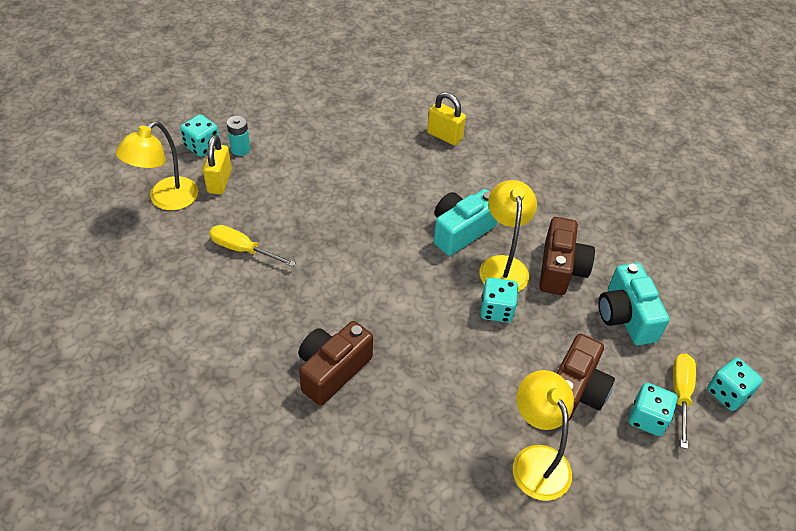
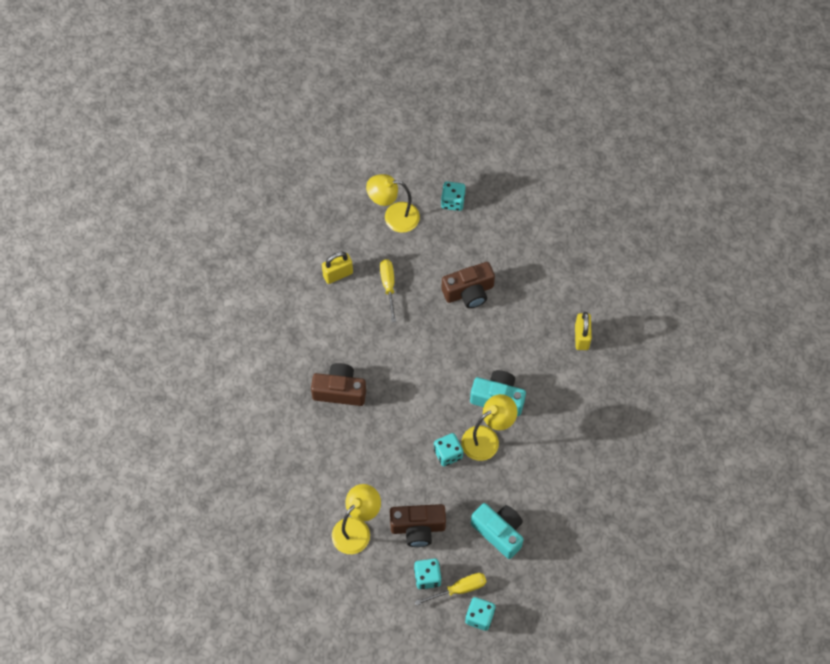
camera: 60 degrees right, 15 degrees up
(219, 182) = (431, 234): yellow padlock -> yellow padlock (338, 274)
(240, 149) = (468, 225): turquoise battery -> none
(560, 269) = (510, 474): brown camera -> brown camera (469, 292)
(626, 316) = (499, 532): turquoise camera -> turquoise camera turned 90 degrees clockwise

